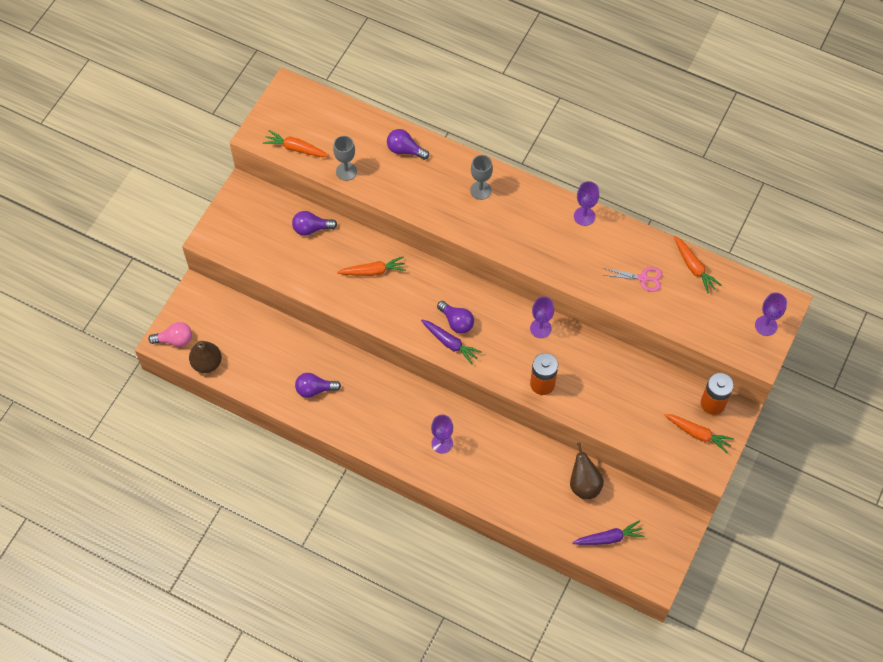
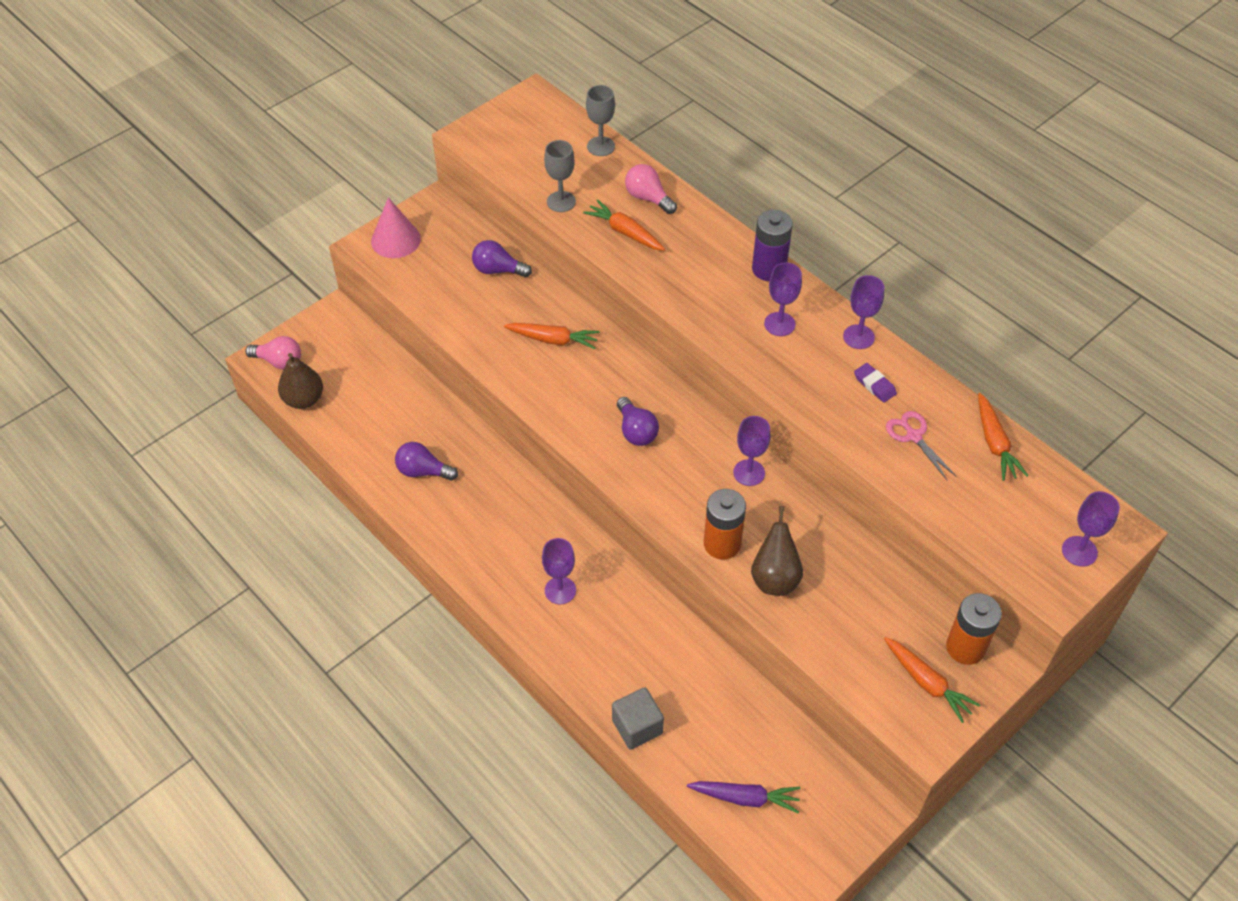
camera: 20 degrees right, 10 degrees down
(228, 226) = (395, 240): none -> pink cone
(296, 148) = (510, 161): orange carrot -> orange carrot (625, 232)
(405, 150) = (648, 198): purple light bulb -> pink light bulb
(450, 343) = (615, 454): purple carrot -> none
(480, 190) = (727, 268): grey goblet -> grey goblet (601, 146)
(507, 182) = (769, 269): none -> purple battery
(527, 516) = (637, 727): none -> grey cube
(530, 222) = (779, 324): none -> purple goblet
(584, 484) = (738, 710): brown pear -> brown pear (775, 578)
(606, 249) = (874, 385): none -> purple eraser
(643, 278) = (913, 436): pink scissors -> pink scissors turned 150 degrees counterclockwise

